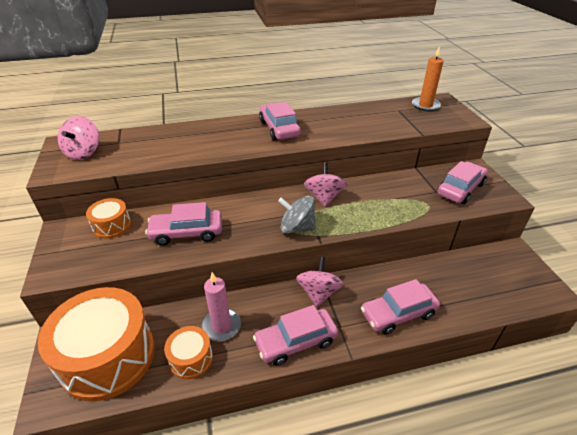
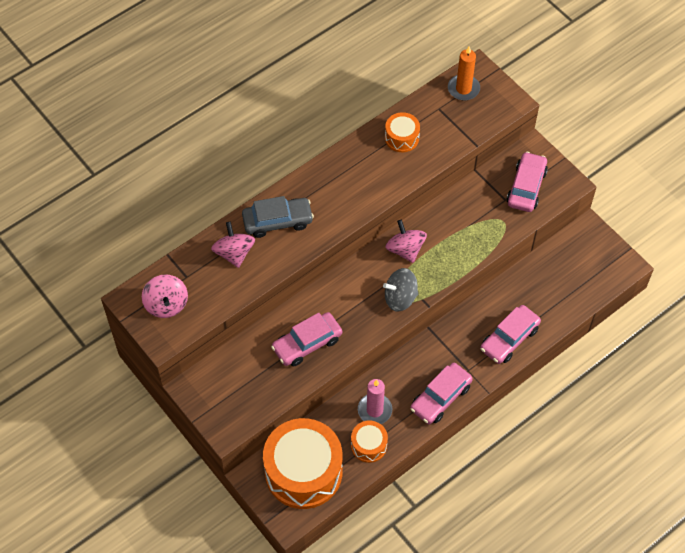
camera: 25 degrees left, 20 degrees up
(112, 226) = (233, 364): orange drum -> orange drum (402, 138)
(220, 133) = (277, 221): none -> grey car
(279, 128) = (333, 191): pink car -> none
(318, 293) = (436, 346): pink spinning top -> pink spinning top (234, 253)

